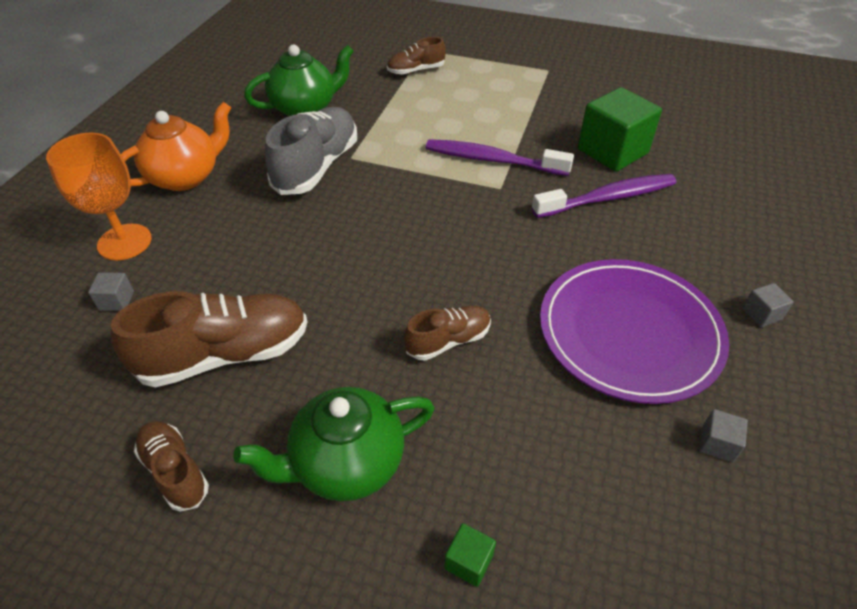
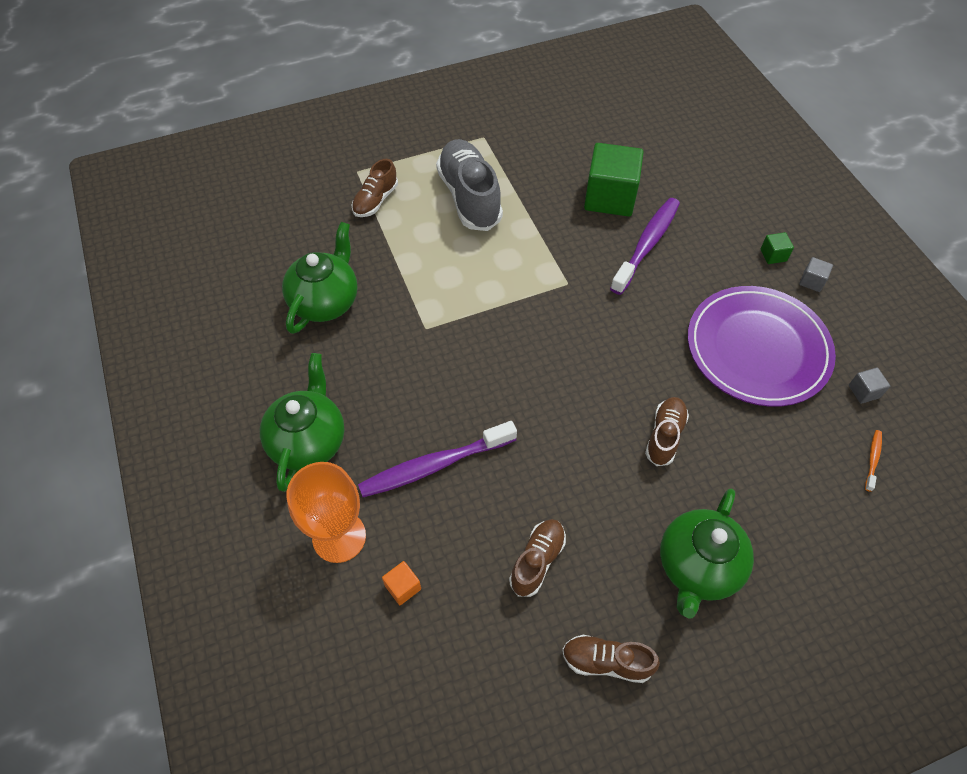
camera: 40 degrees left, 10 degrees up
(116, 301) = (403, 587): grey cube -> orange cube
(186, 177) = (308, 441): orange teapot -> green teapot
(225, 354) = (537, 561): brown shoe -> brown shoe, size x0.56
(317, 166) = (409, 355): grey shoe -> grey shoe (469, 197)
(469, 561) = (818, 566): green cube -> green cube (773, 255)
(492, 160) = (535, 260): purple toothbrush -> purple toothbrush (434, 465)
(655, 512) = (873, 459): none -> orange toothbrush

